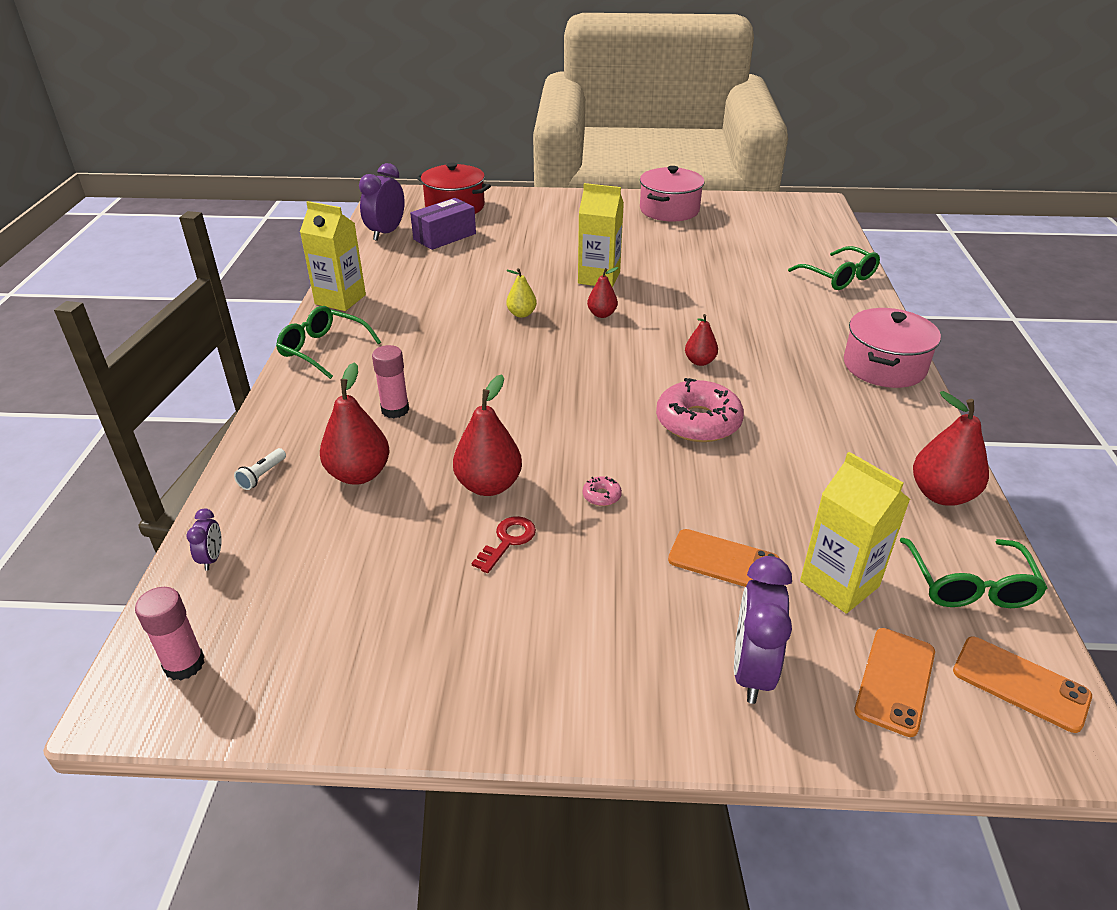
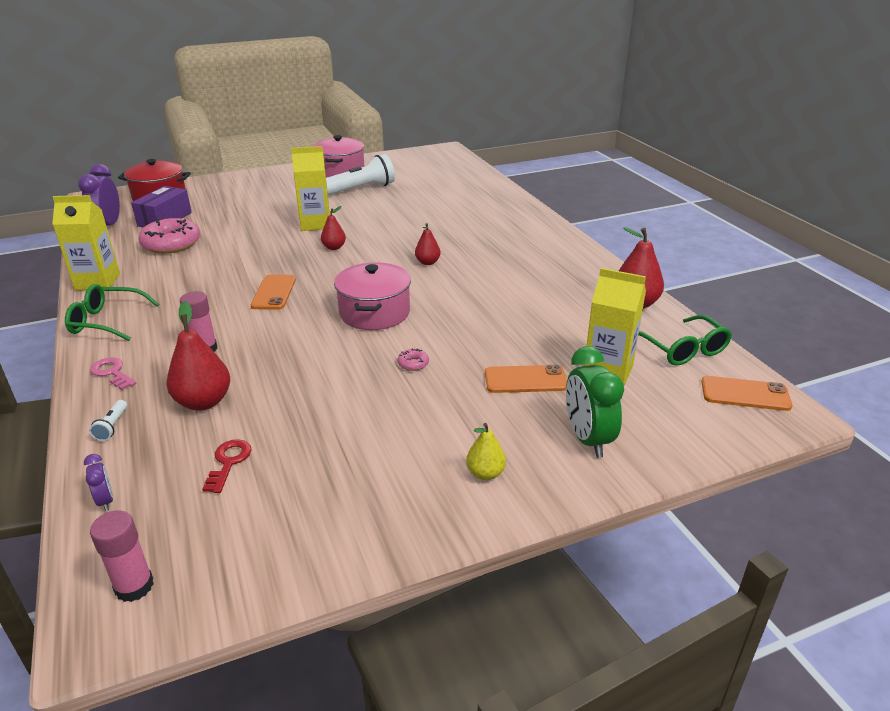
camera: 25 degrees left, 5 degrees down
(295, 412) = (112, 372): none -> pink key
(489, 485) = (321, 380): red pear -> none
(508, 541) = (361, 412): red key -> red key (228, 462)
(521, 314) = (269, 260): yellow pear -> yellow pear (485, 473)
(678, 240) = (360, 189): none -> white flashlight
(698, 422) = (451, 300): pink donut -> pink donut (171, 244)
(752, 671) = (587, 439): purple clock -> green clock
(838, 277) = (488, 192): green glasses -> none
(884, 366) = (552, 239): pink pot -> pink pot (374, 313)
(895, 681) = (676, 416): orange phone -> orange phone (274, 292)

